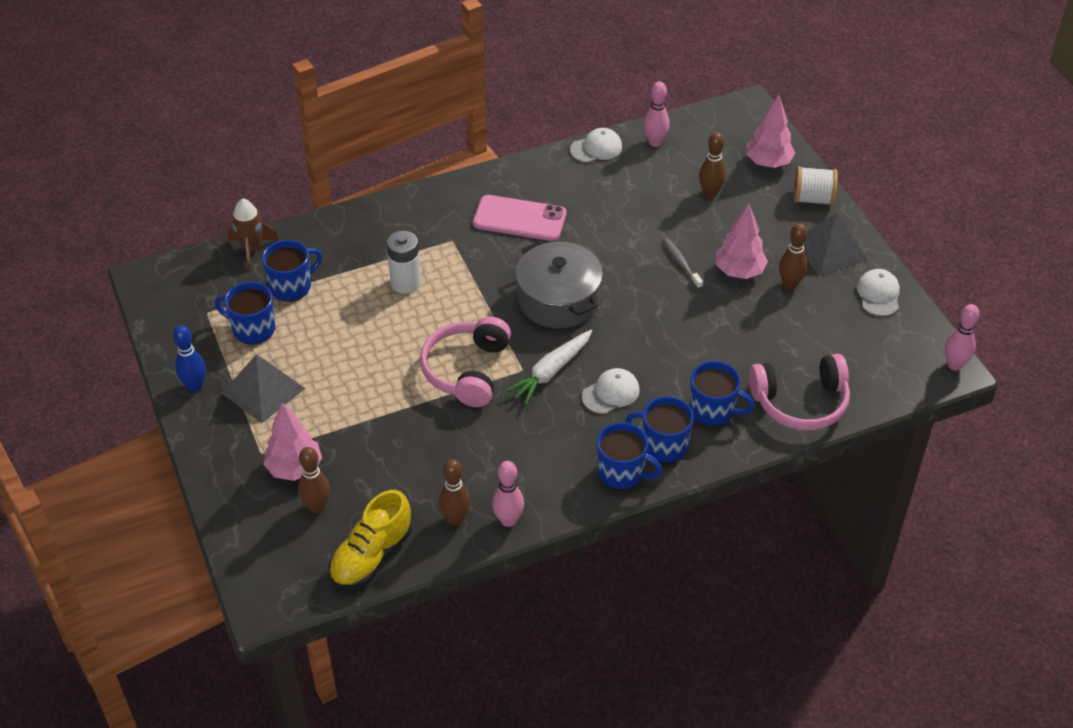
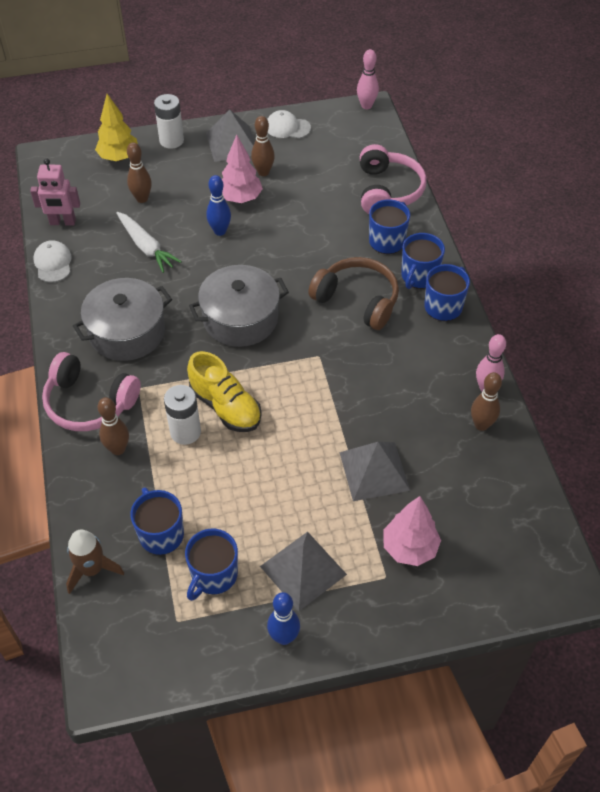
camera: 80 degrees left, 5 degrees up
(317, 506) = (458, 532): brown bowling pin -> brown bowling pin (118, 449)
(371, 556) = (518, 492): yellow shoe -> yellow shoe (225, 406)
(381, 432) = (374, 471): none -> grey pyramid
(466, 370) = (311, 396): pink headphones -> pink headphones (89, 403)
(519, 219) = (127, 332): pink phone -> grey pot
(551, 372) = (325, 336): white carrot -> white carrot (146, 247)
(611, 393) = (357, 300): white cap -> brown headphones
(655, 142) = (62, 222): pink bowling pin -> pink robot
(681, 263) = (220, 231): grey toothbrush -> blue bowling pin
(768, 163) = (119, 157): pink tree -> yellow tree
(813, 199) = (171, 140): white spool -> white battery

